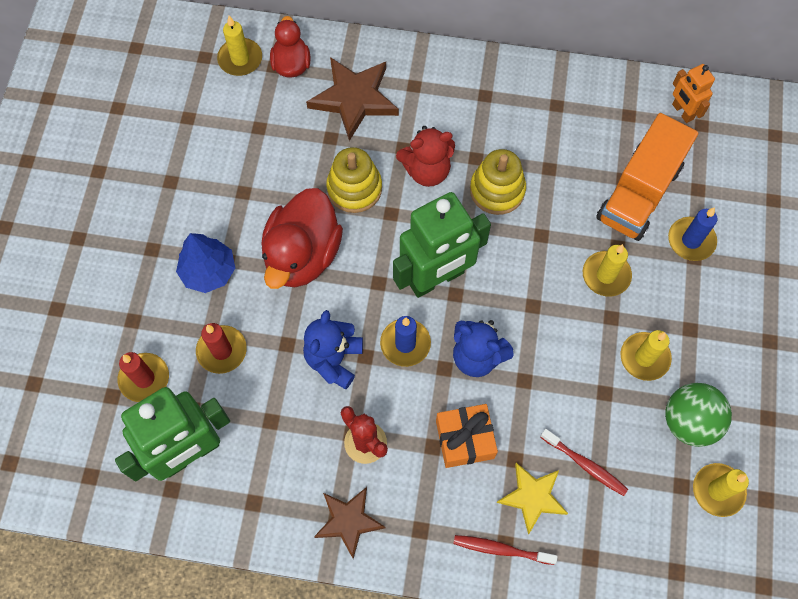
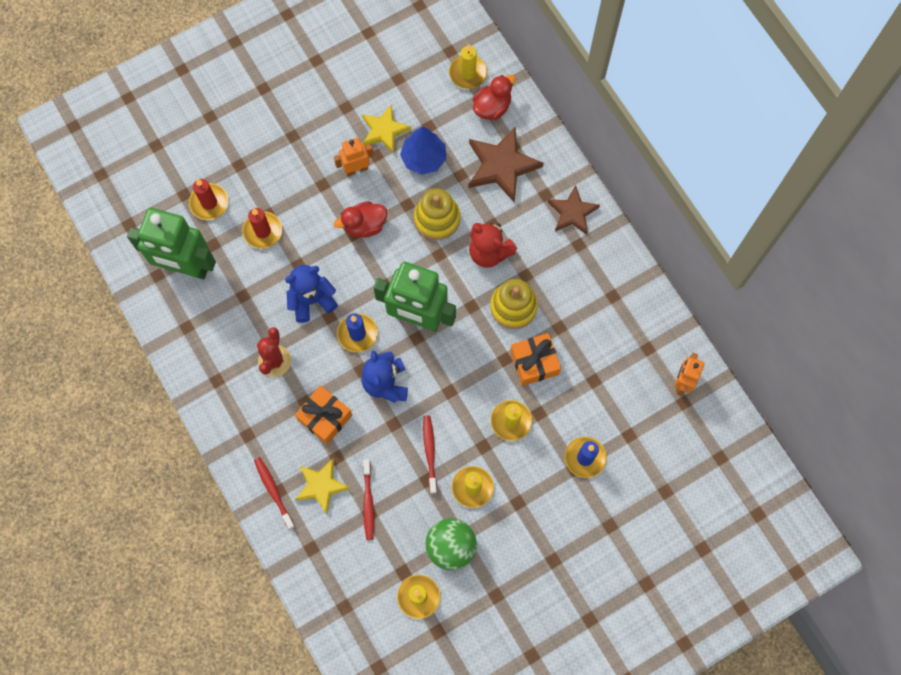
camera: 50 degrees right, 5 degrees up
(208, 271) = (306, 180): blue tree -> blue tree (423, 158)
(226, 167) = (384, 130): none -> yellow star
(240, 219) = (356, 169): none -> orange robot
(303, 255) = (364, 225): red duck -> red duck, size x0.58
(348, 521) = (219, 389): brown star -> brown star (572, 212)
(565, 213) = (534, 362): none -> orange gift
(579, 369) = (430, 452): none -> red toothbrush
(639, 193) = (591, 398): orange truck -> none

